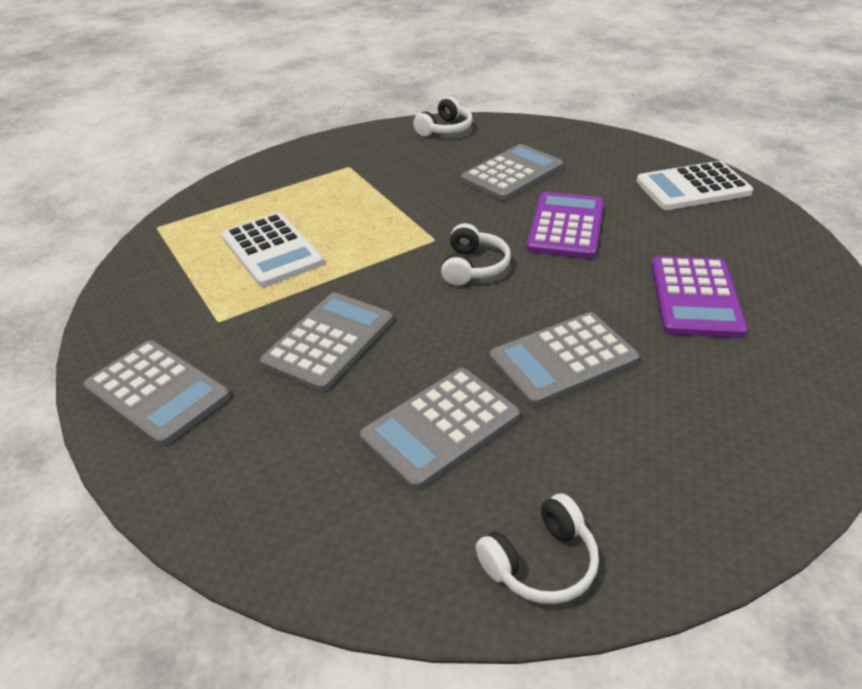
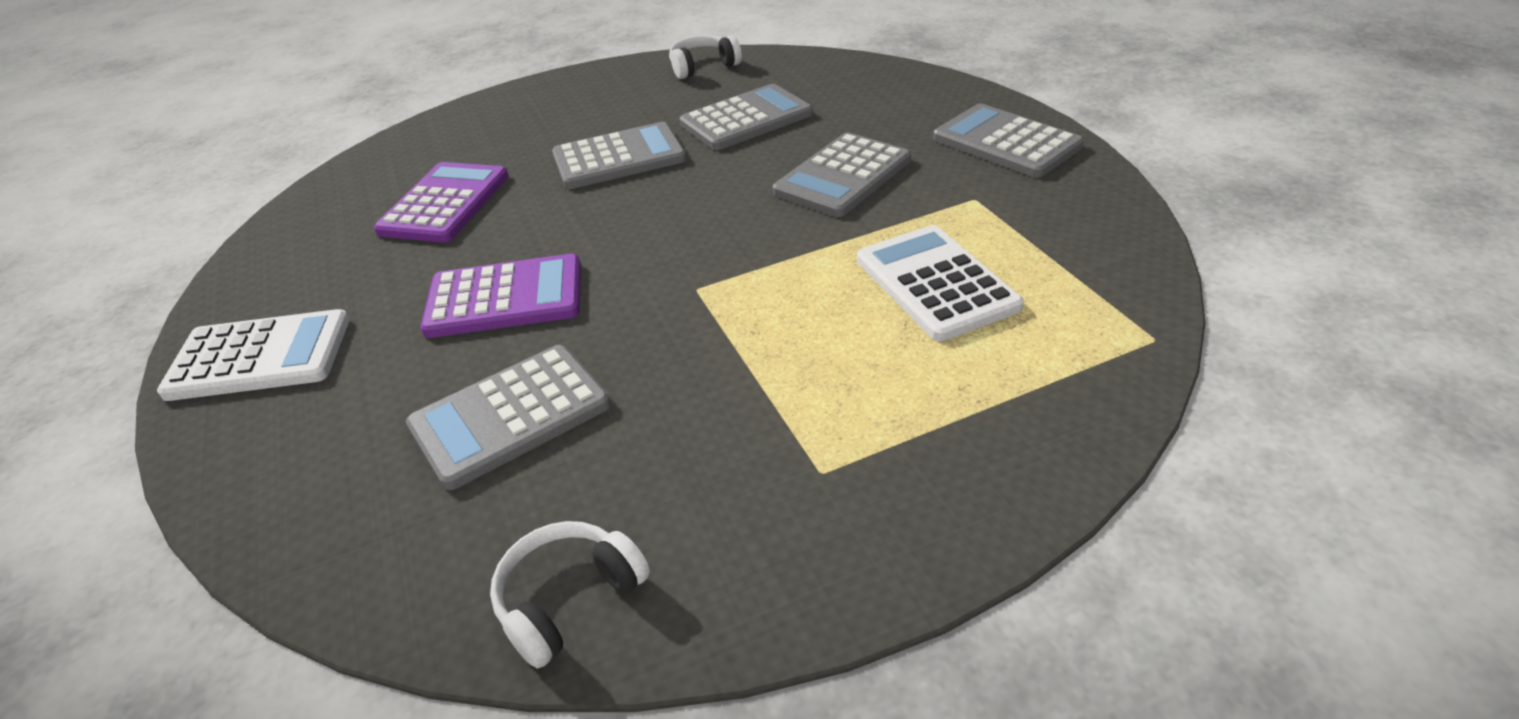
camera: 170 degrees left, 0 degrees up
(473, 267) = (661, 246): white headphones -> none
(566, 226) = (505, 298): purple calculator -> purple calculator turned 120 degrees counterclockwise

